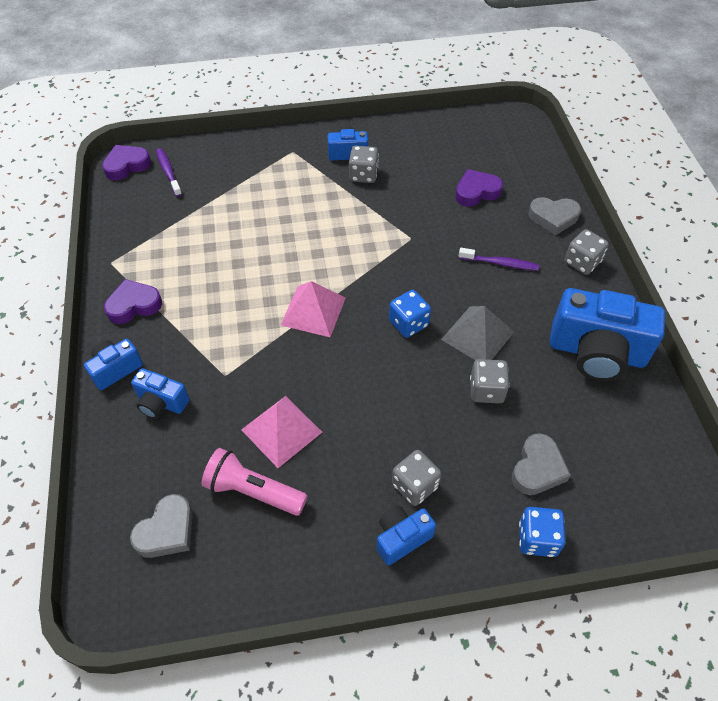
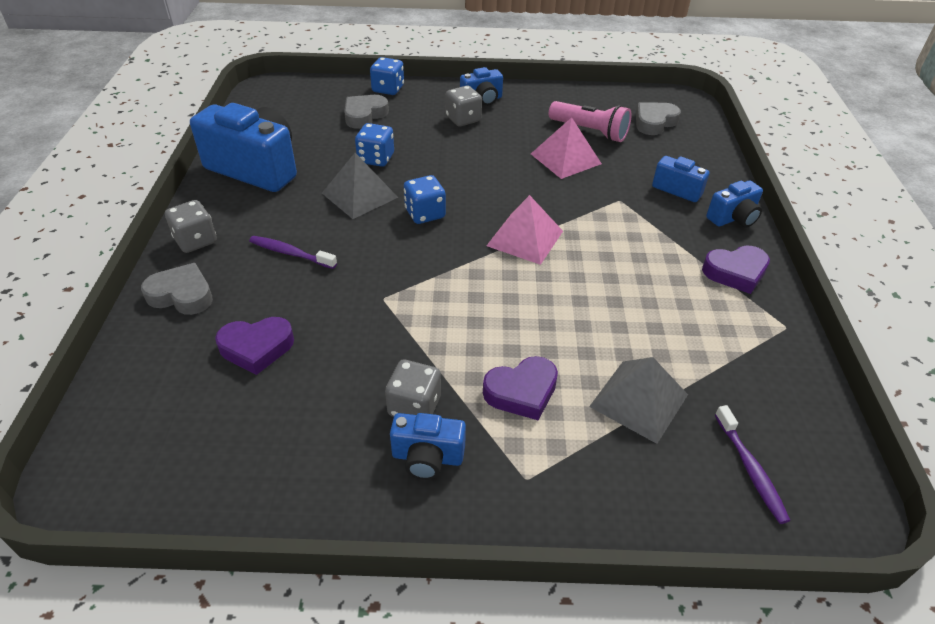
camera: 170 degrees left, 10 degrees down
(126, 165) = (834, 499): purple heart -> purple heart (521, 392)
(227, 198) = (639, 400): none -> grey pyramid
(486, 390) = (376, 158): grey dice -> blue dice

